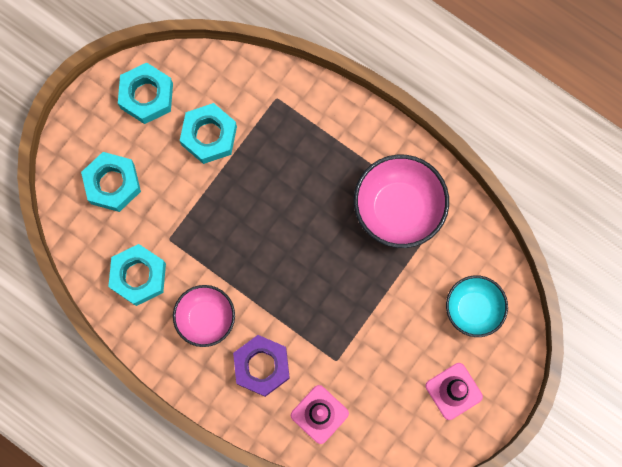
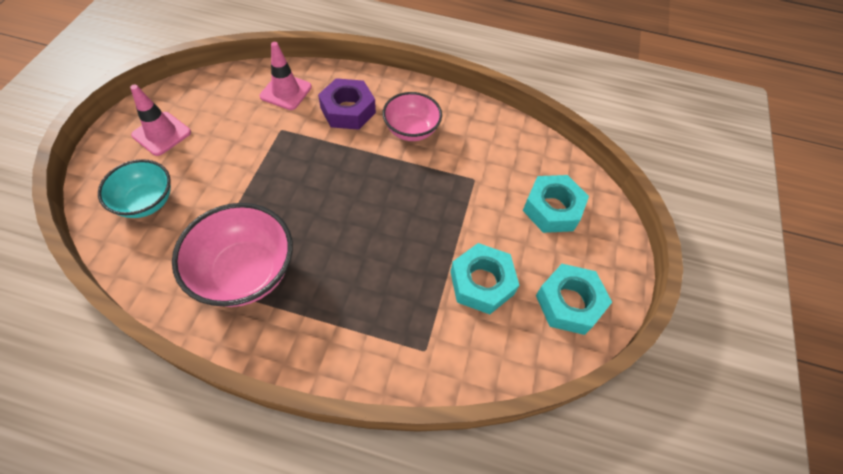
camera: 155 degrees right, 20 degrees down
(138, 276) = (486, 144): turquoise nut -> none

